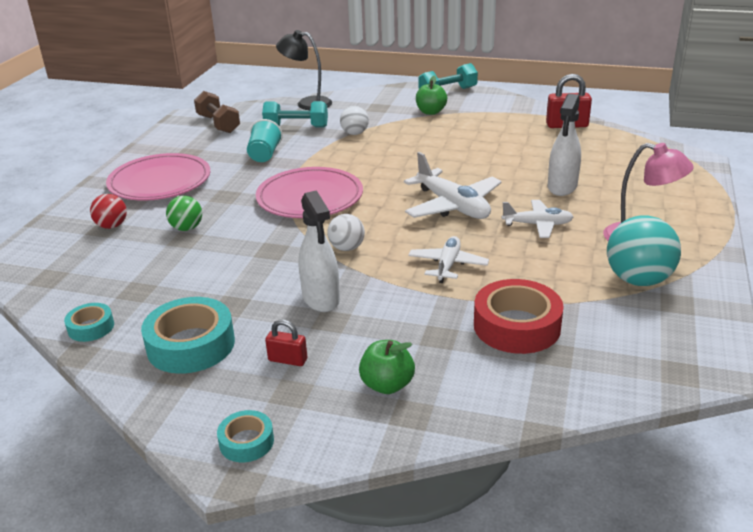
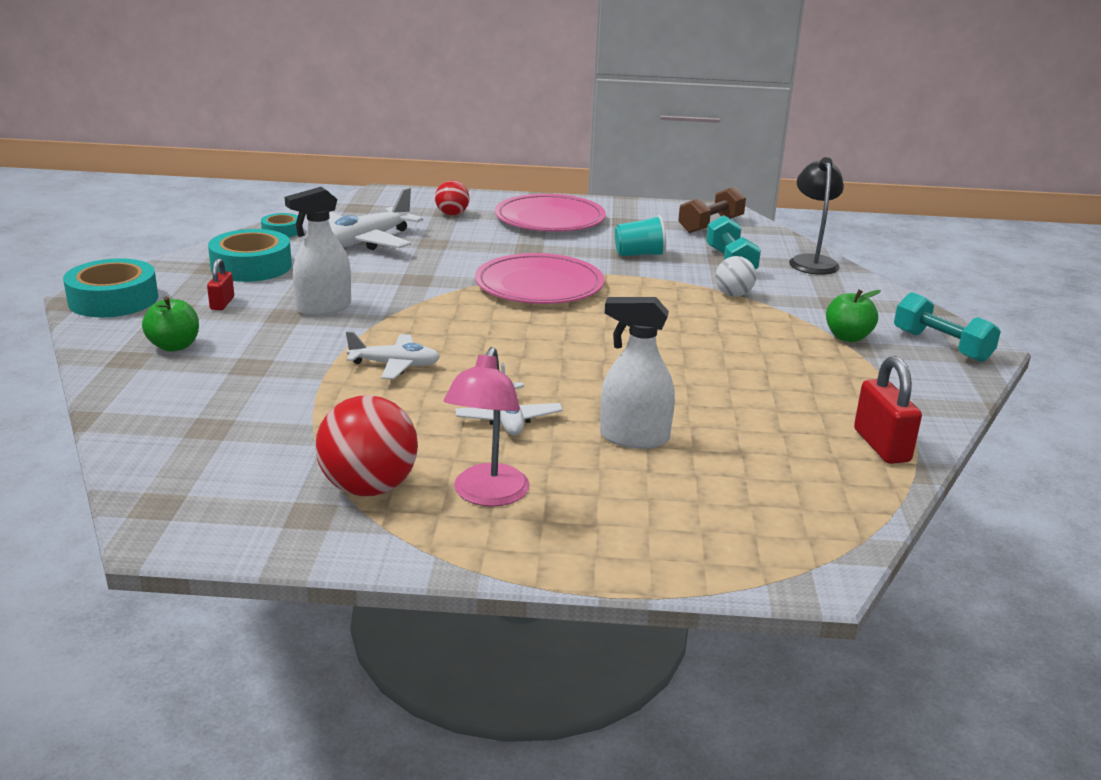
camera: 75 degrees right, 5 degrees down
(187, 228) = (454, 241): green ball -> none
(246, 442) = (113, 300): turquoise tape -> turquoise tape, size x1.87
(347, 248) = (427, 312): white ball -> none
(452, 206) = (545, 363): white plane -> white plane (366, 241)
(516, 326) = (266, 406): red tape -> none
(638, 280) = (369, 488): turquoise ball -> red ball

